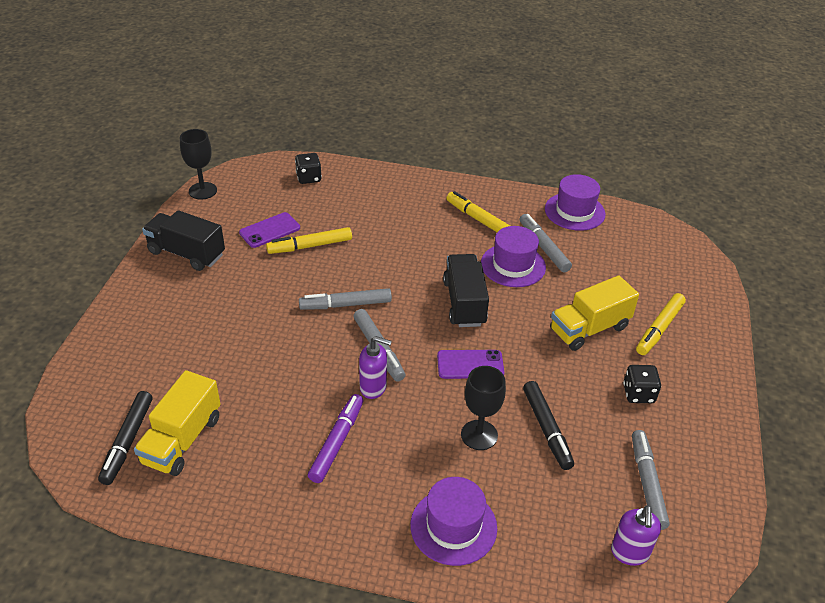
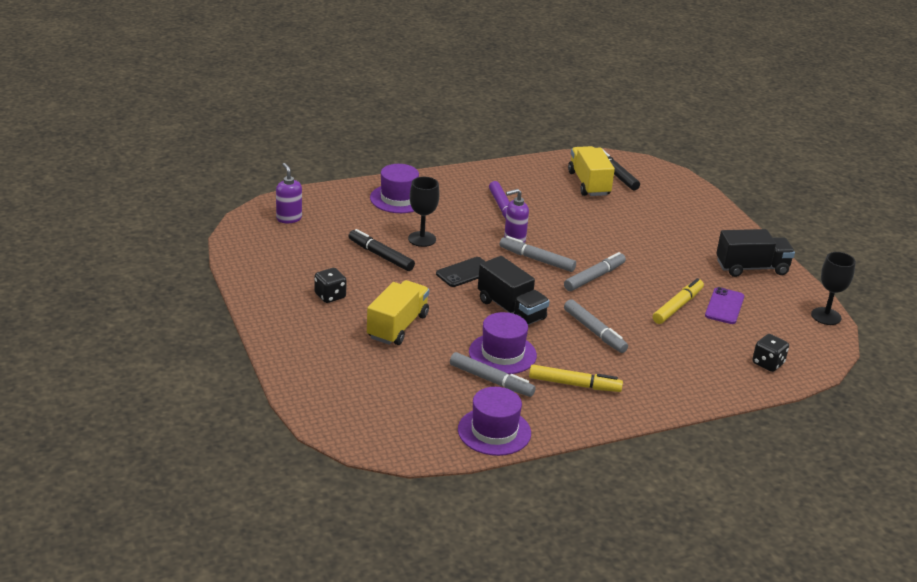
camera: 145 degrees right, 10 degrees down
(470, 364) = (465, 272): purple phone -> black phone
(647, 483) = (295, 250): grey marker -> grey marker (594, 332)
(659, 329) = (340, 347): yellow marker -> none

